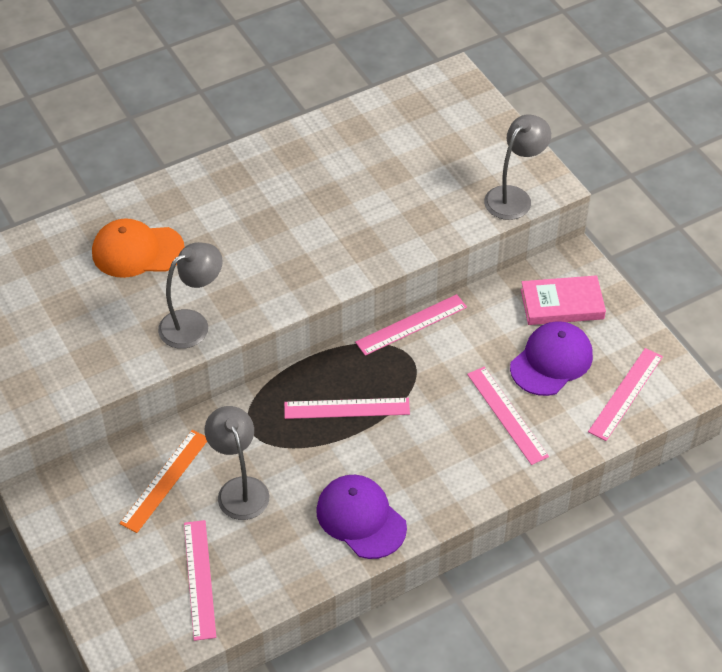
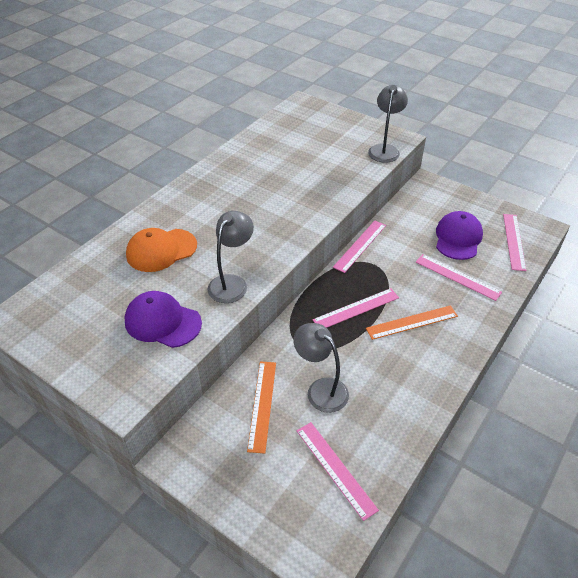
camera: 25 degrees left, 5 degrees down
(361, 518) = (418, 376): purple cap -> purple cap (162, 322)
(402, 452) = (412, 322): none -> orange ruler
(562, 304) = (438, 206): pink book -> none

